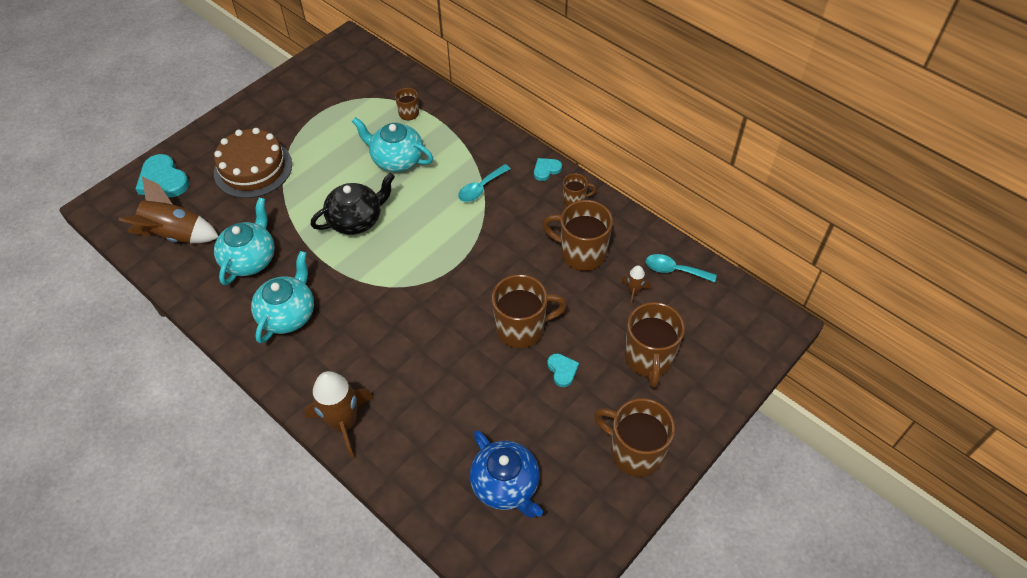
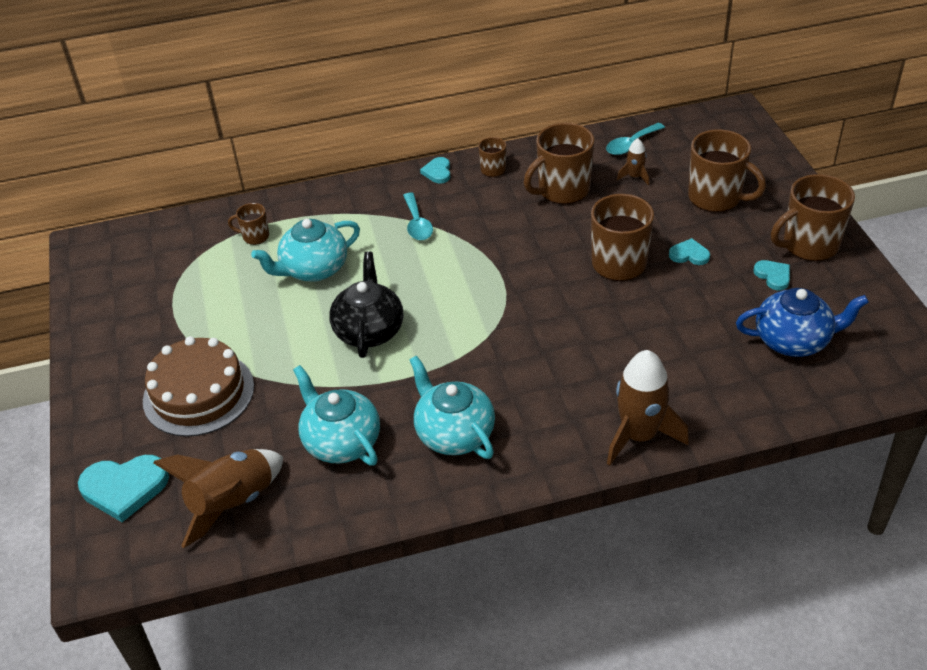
camera: 55 degrees left, 10 degrees down
(576, 440) = (773, 276): none -> turquoise heart

